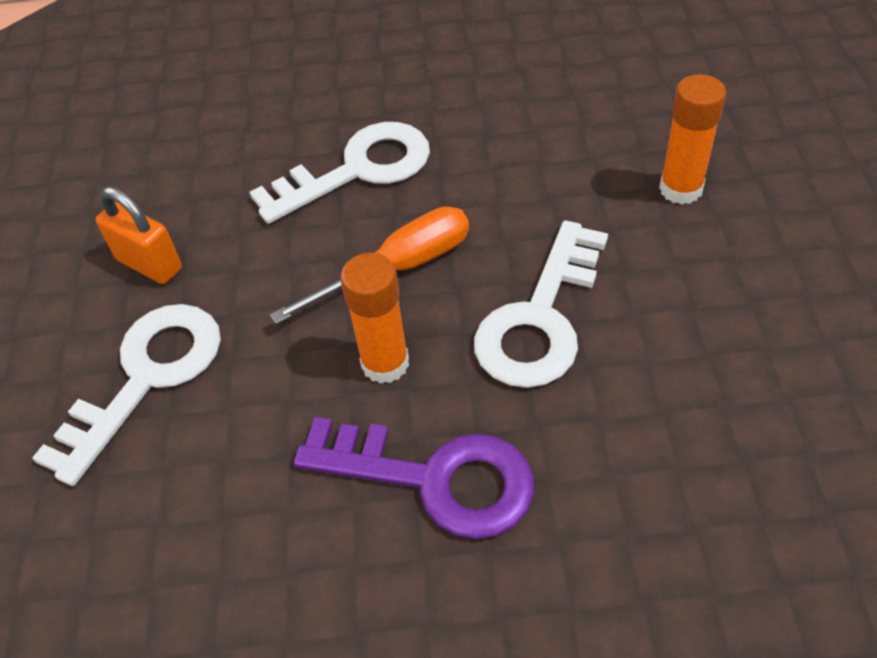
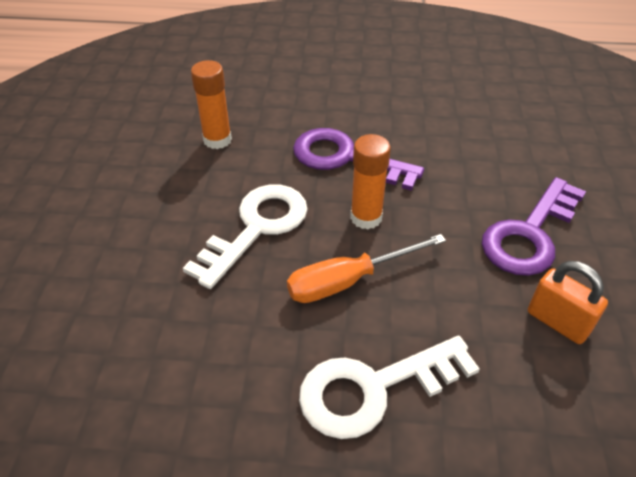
camera: 175 degrees left, 5 degrees down
(146, 378) = (530, 234): white key -> purple key
(680, 189) = (100, 307): orange glue stick -> orange glue stick (217, 140)

